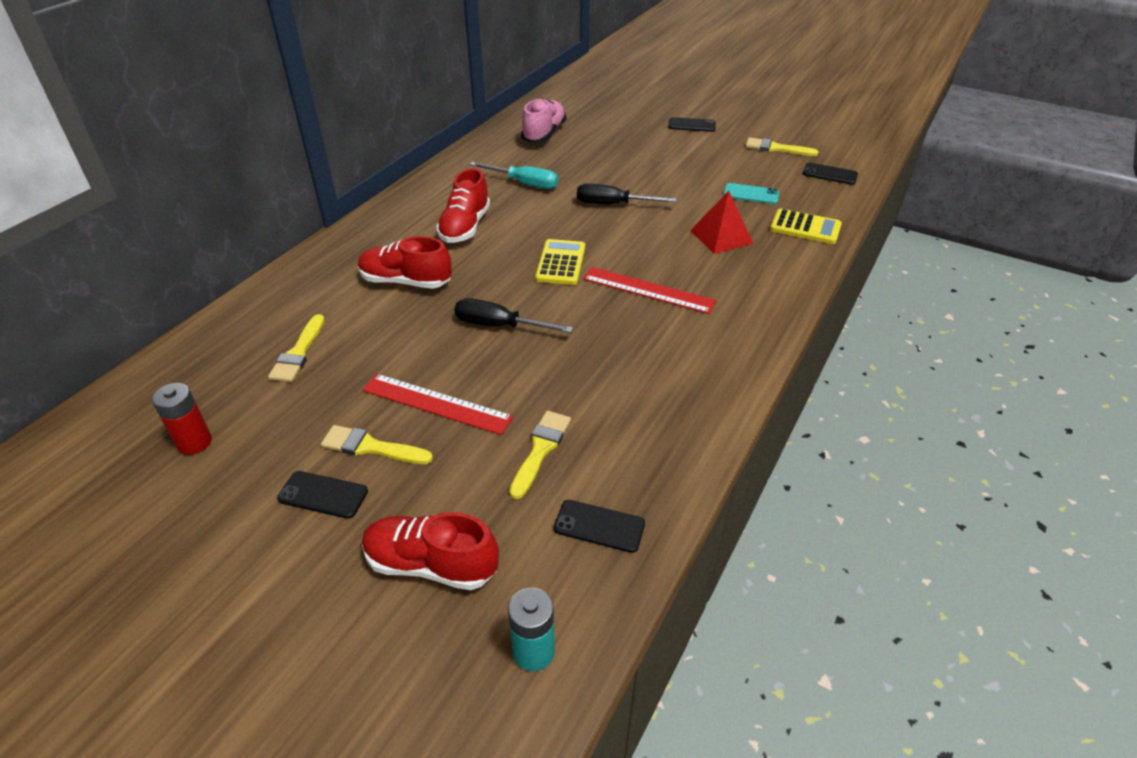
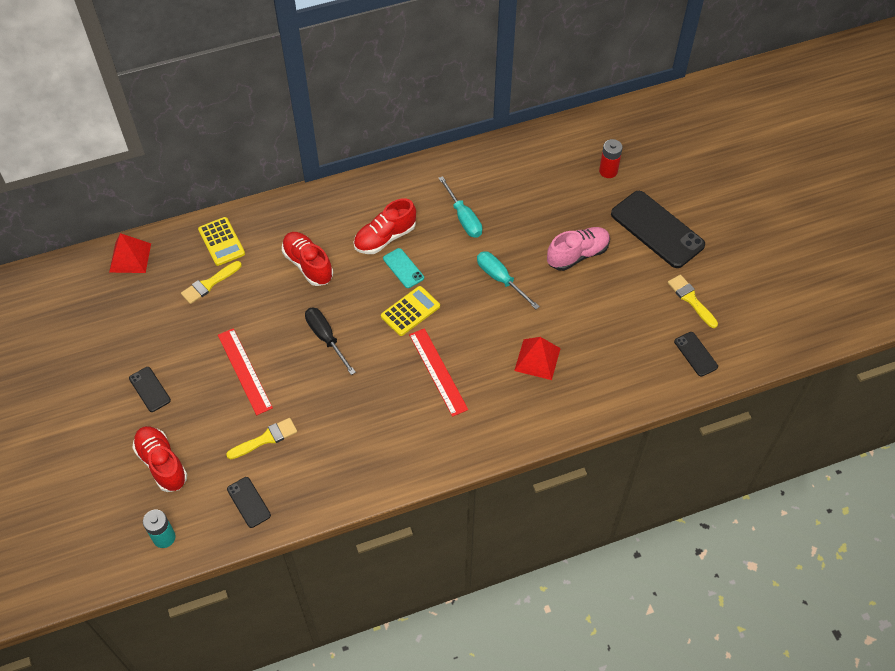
camera: 40 degrees right, 15 degrees up
(155, 383) = (130, 257): none -> red pyramid
(194, 442) = (120, 313): red battery -> red battery (608, 171)
(371, 447) = (192, 376): yellow brush -> none
(544, 134) = (532, 170): pink shoe -> pink shoe (577, 255)
(613, 204) = (500, 279): black screwdriver -> turquoise screwdriver
(691, 125) = (657, 229): black phone -> black phone, size x2.08
(751, 194) = (608, 334): turquoise phone -> turquoise phone (403, 268)
(805, 227) = (606, 391): yellow calculator -> yellow calculator (221, 241)

